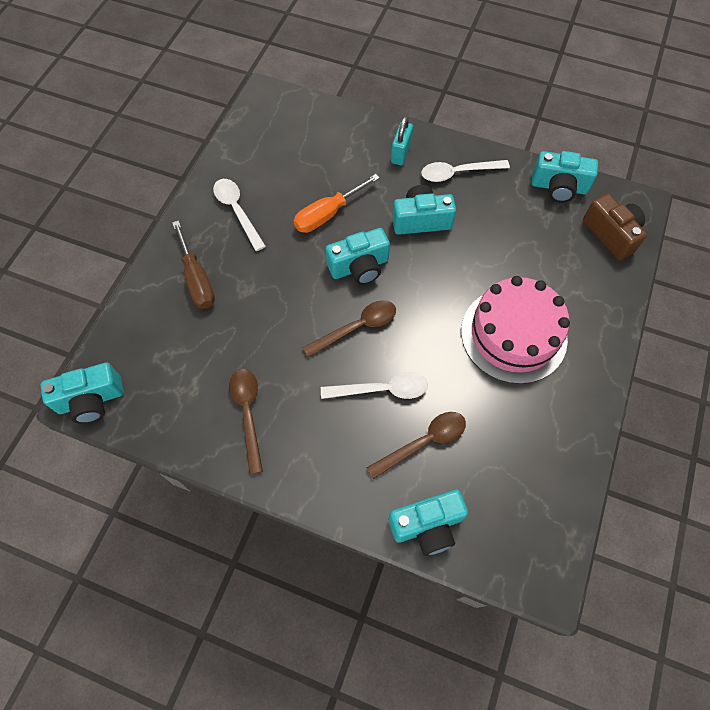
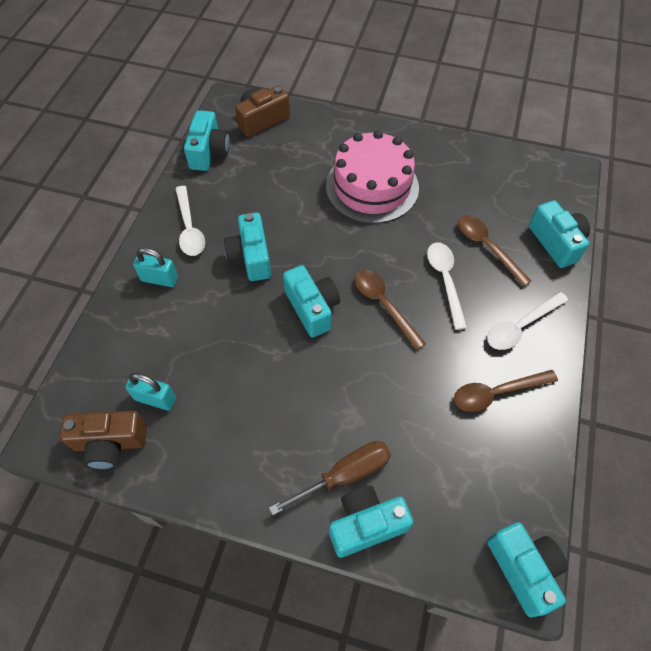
camera: 95 degrees left, 5 degrees down
(155, 290) = (366, 524): none -> turquoise camera
(237, 211) = (243, 444): white spoon -> white spoon (520, 326)
(254, 130) = (110, 443): none -> brown camera
(286, 155) = (155, 399): none -> turquoise padlock
(328, 214) = (245, 343): orange screwdriver -> none

